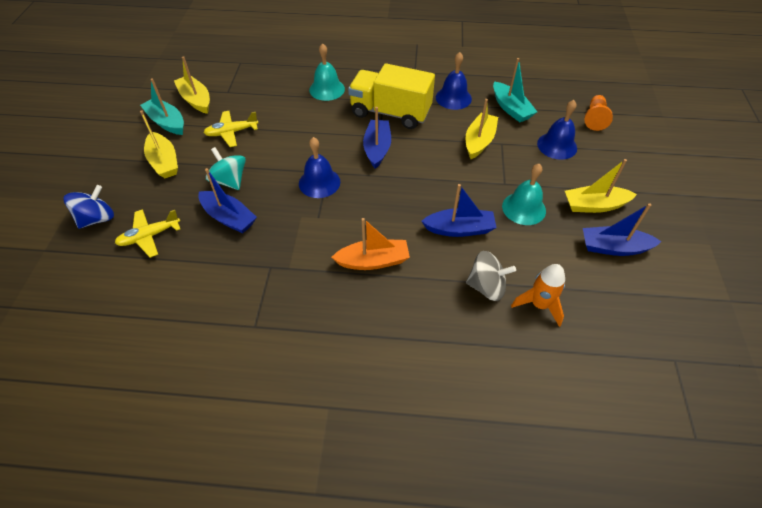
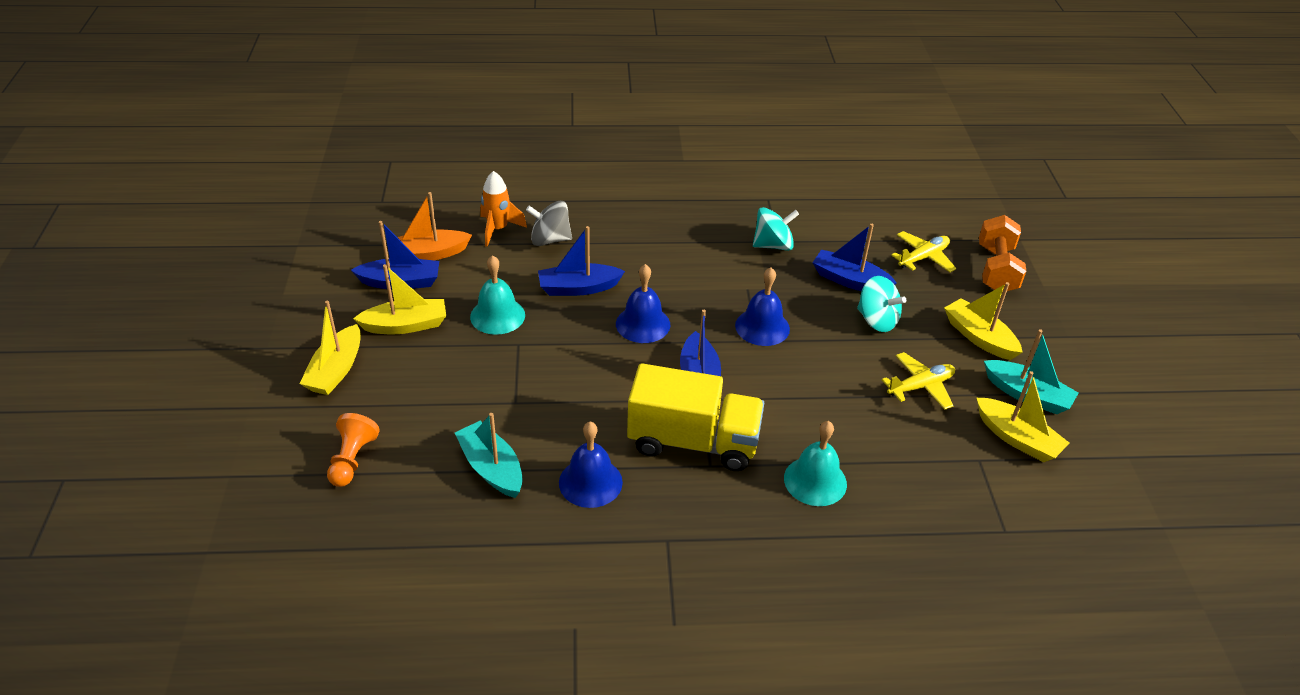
camera: 170 degrees right, 10 degrees down
(97, 219) = (996, 269): blue spinning top -> orange dumbbell
(276, 262) = (773, 245): none -> turquoise spinning top
(373, 261) = (671, 252): orange boat -> orange boat (428, 254)
(479, 141) = (549, 402): yellow boat -> yellow boat (336, 370)
(557, 145) = (431, 405): blue bell -> blue bell (643, 324)

